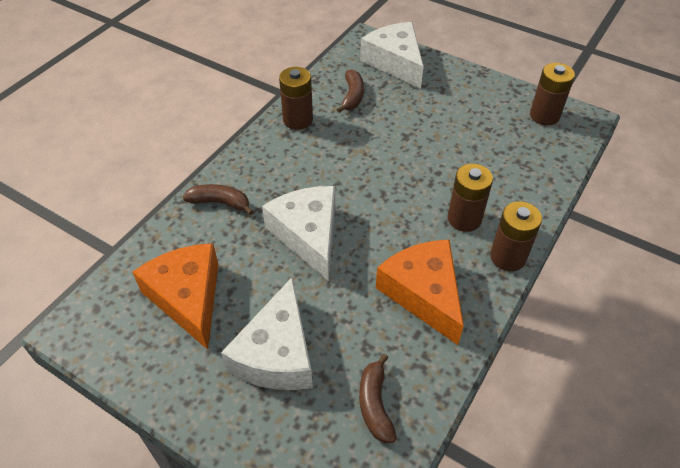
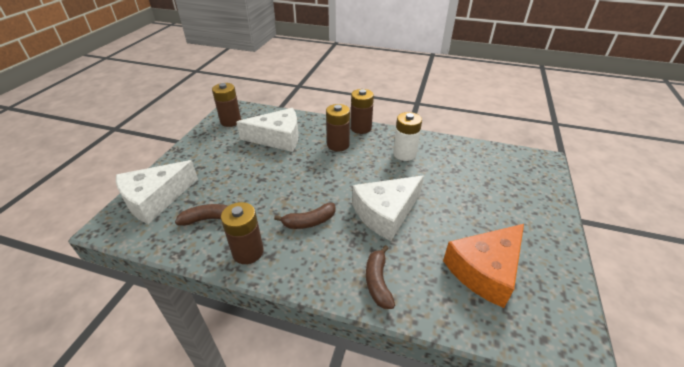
camera: 105 degrees left, 10 degrees down
(277, 353) = (489, 206): white cheese -> white cheese (277, 138)
(375, 404) = (486, 162): brown banana -> brown banana (309, 222)
(423, 293) = (404, 154): orange cheese -> white battery

